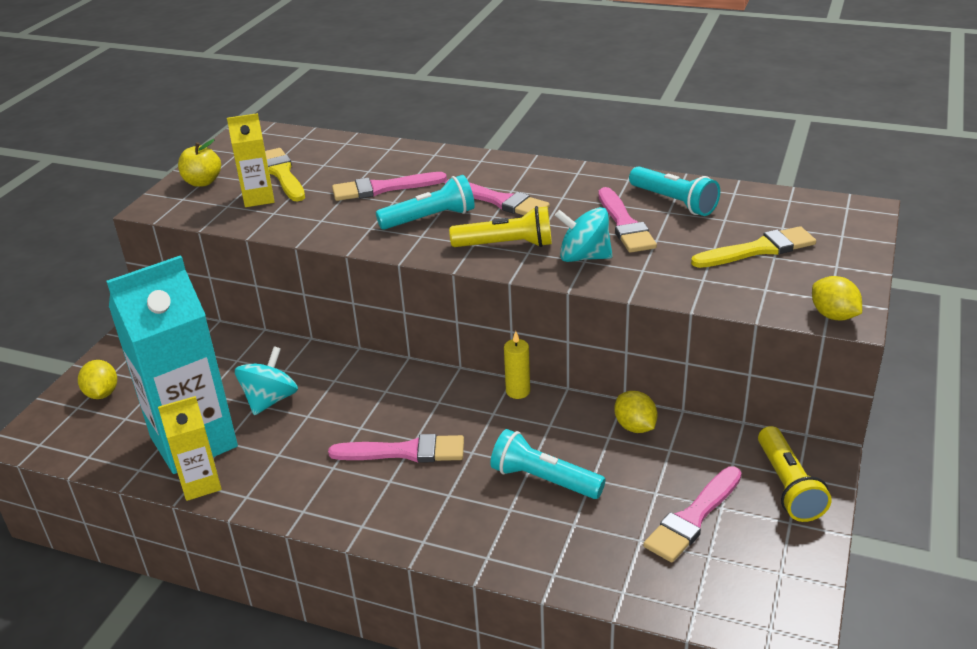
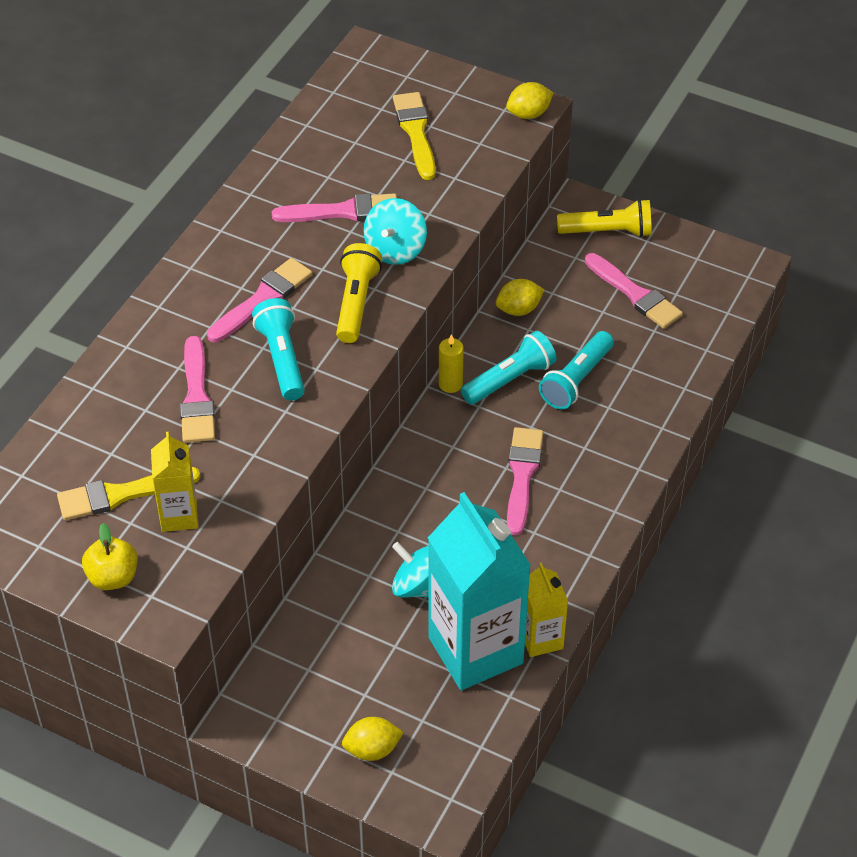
camera: 85 degrees left, 15 degrees up
(674, 202) = (311, 169): turquoise flashlight -> turquoise flashlight (510, 379)

